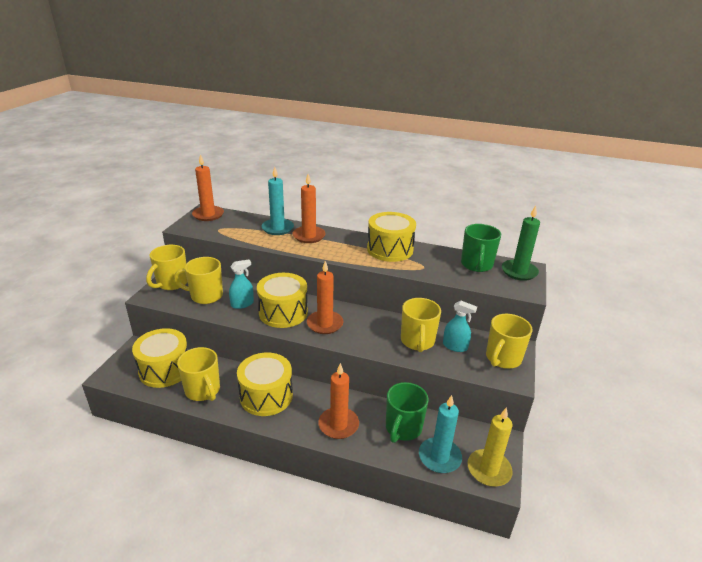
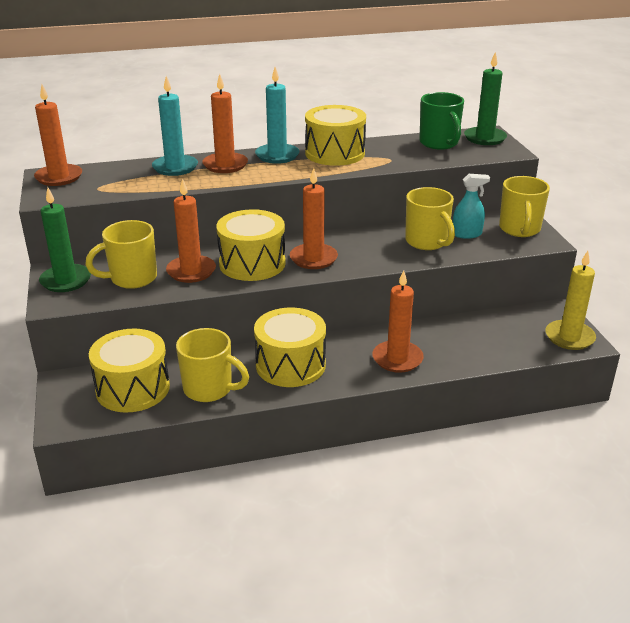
camera: 30 degrees left, 0 degrees up
(171, 283) = (66, 280): yellow mug -> green candle
(242, 304) = (191, 271): turquoise spray bottle -> orange candle
(403, 428) = (462, 337): green mug -> none
(439, 457) = (519, 345): turquoise candle -> turquoise candle (277, 156)

